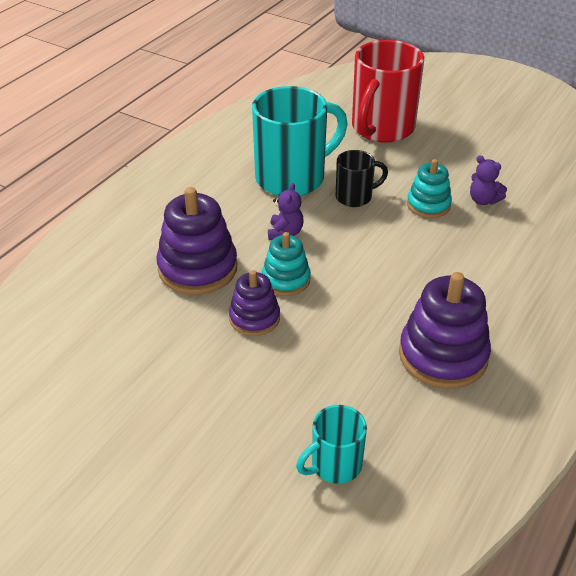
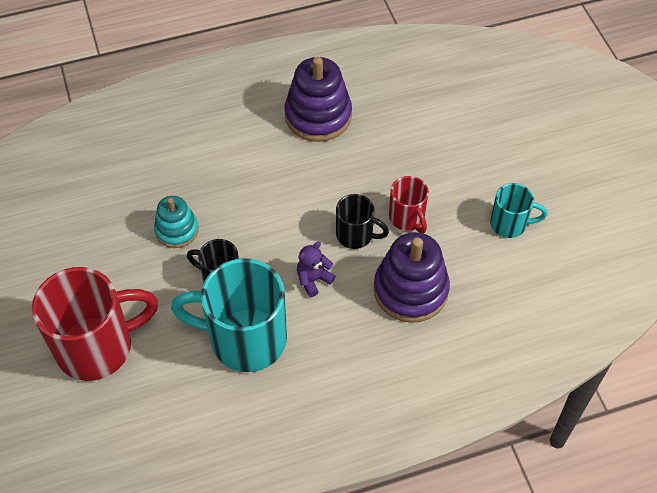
camera: 140 degrees left, 15 degrees up
(254, 318) = (407, 218): purple stacking toy -> red mug
(286, 279) = (356, 235): turquoise stacking toy -> black mug
(334, 465) = (446, 100): turquoise mug -> turquoise mug (510, 224)
(483, 200) = (132, 205): purple teddy bear -> none

